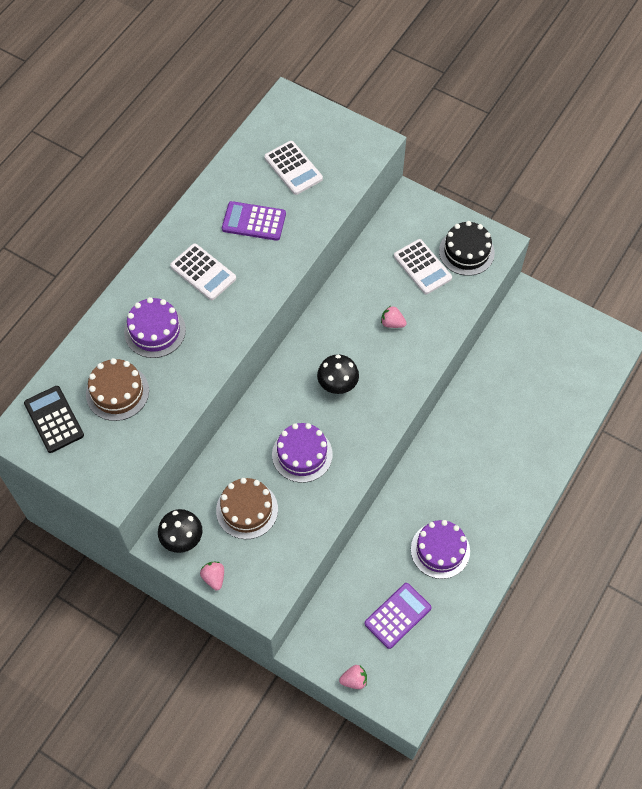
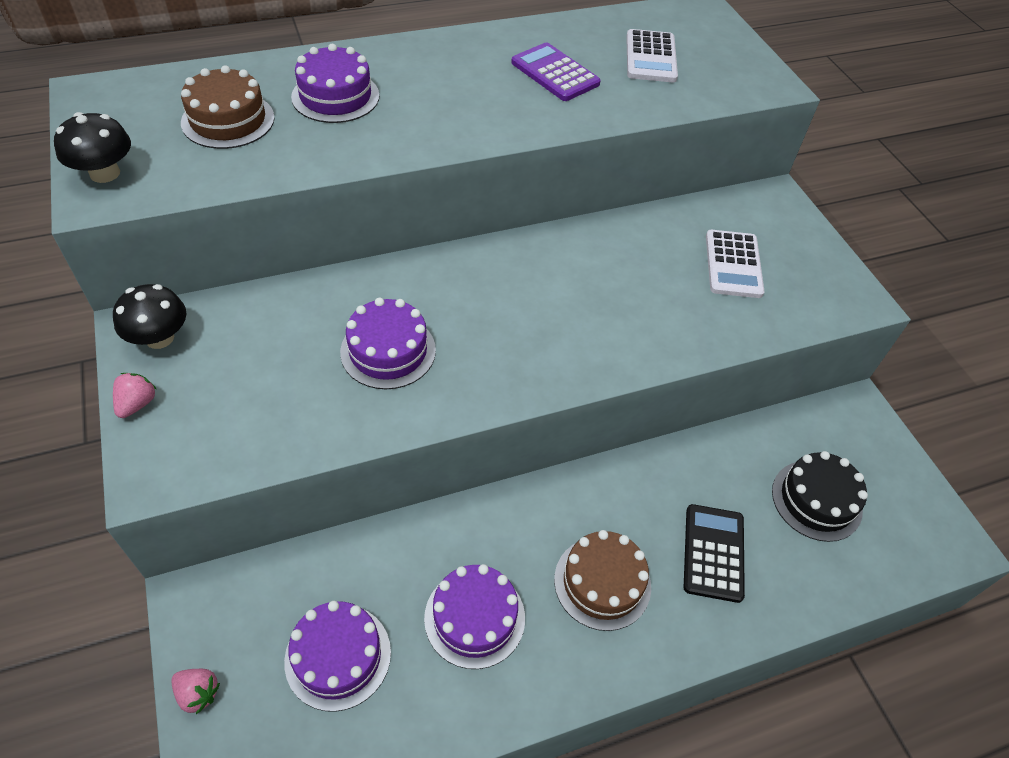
camera: 35 degrees right, 10 degrees down
(54, 419) = (137, 103): black calculator -> black calculator (713, 553)
(203, 272) = (448, 81): white calculator -> none
(247, 509) = (260, 361): brown cake -> brown cake (602, 582)
(337, 384) = (509, 310): black mushroom -> black mushroom (105, 173)
(392, 323) = (640, 294): pink strawberry -> none
(397, 615) = (338, 656): purple calculator -> purple cake
(466, 252) = (806, 283): black cake -> black cake (816, 500)

